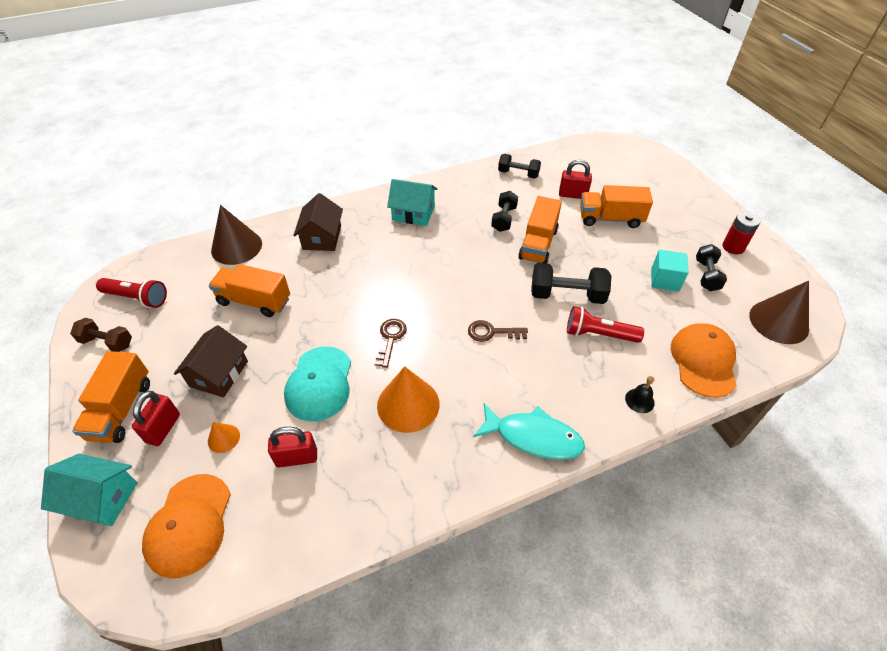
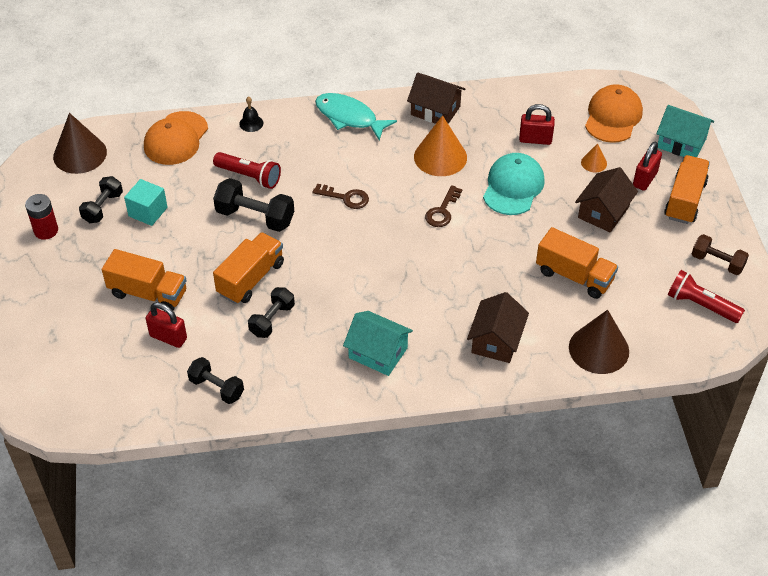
camera: 165 degrees left, 0 degrees up
(431, 475) = (435, 110): none -> brown house

